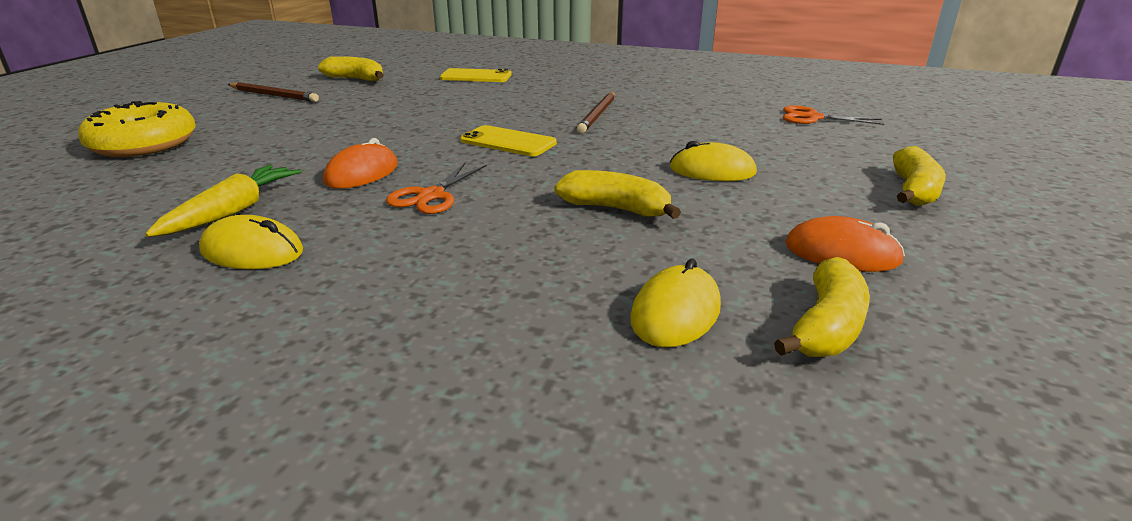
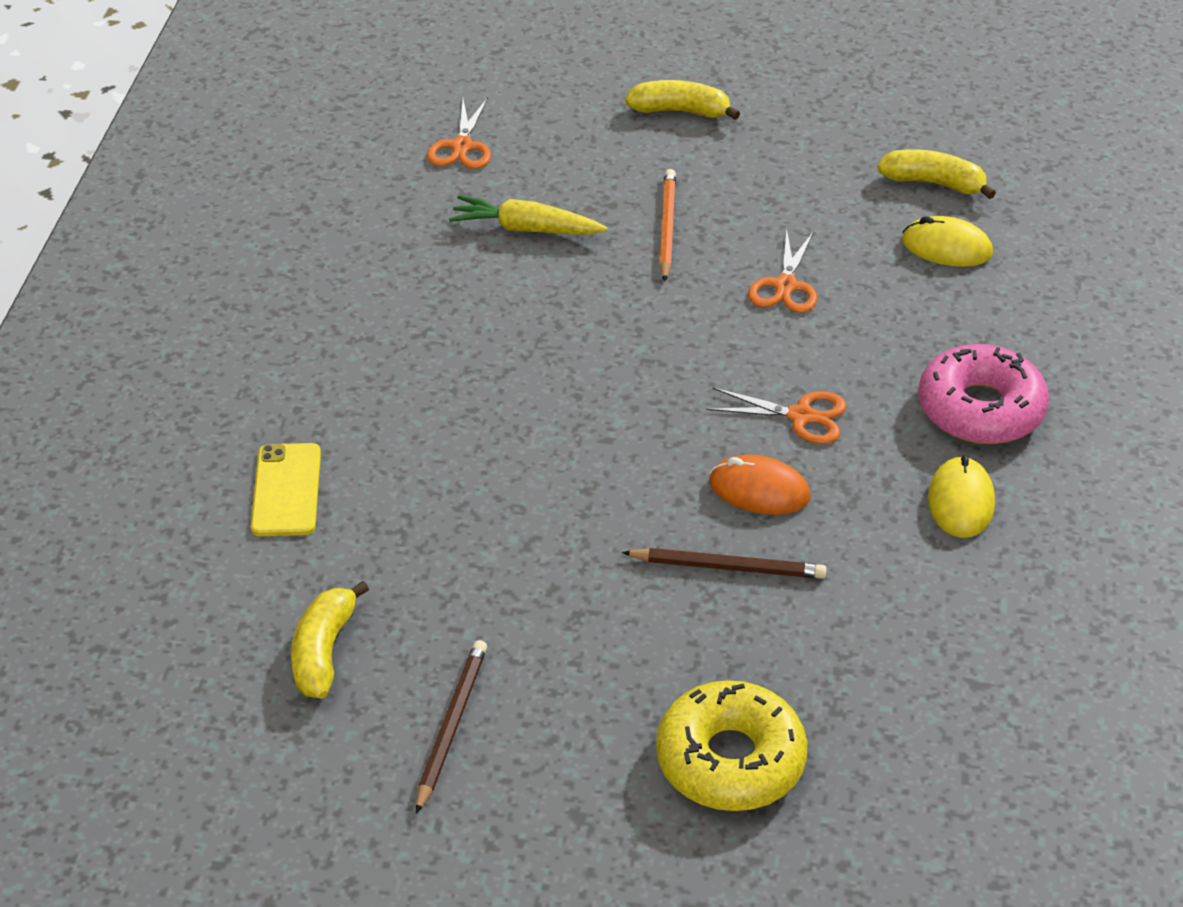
camera: 100 degrees left, 15 degrees up
(232, 212) = (893, 554): yellow carrot -> yellow carrot (527, 229)
(367, 284) = (980, 409): none -> pink donut
(508, 142) = (619, 390): yellow phone -> none
(598, 115) = (487, 324): brown pencil -> brown pencil (728, 567)
(616, 209) = (785, 286): yellow banana -> orange scissors
(712, 170) = (666, 227): yellow mouse -> orange pencil
(842, 253) = (824, 165): orange mouse -> none

